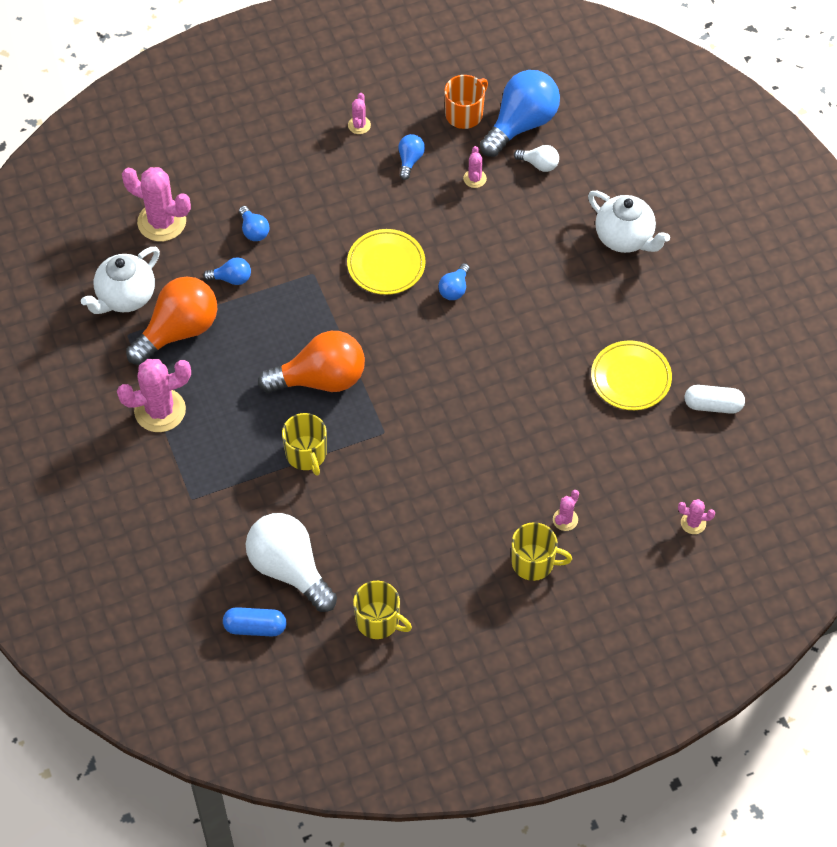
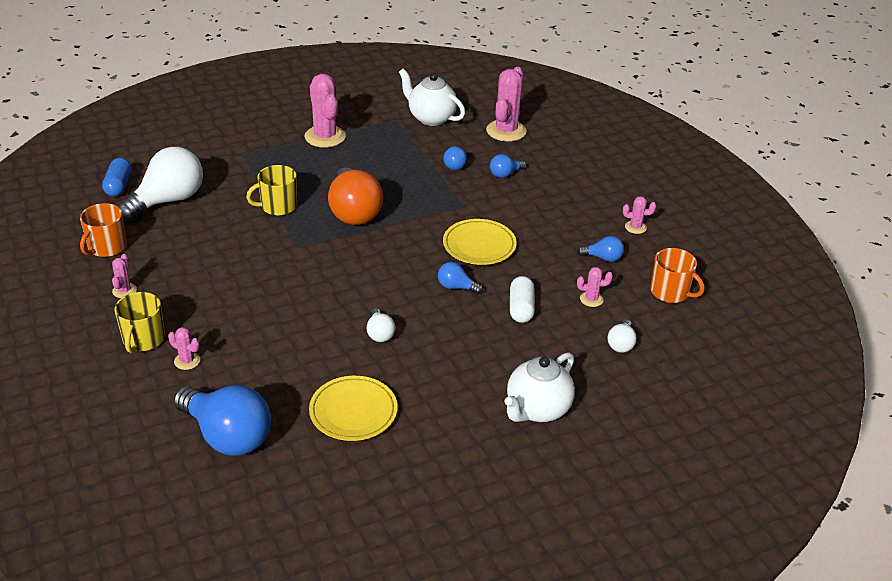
camera: 85 degrees right, 20 degrees down
(179, 331) = (400, 142): orange light bulb -> none
(378, 621) = (106, 247): yellow mug -> orange mug
(521, 124) = (670, 331): blue light bulb -> blue light bulb (227, 436)
(525, 356) = (379, 333): none -> white light bulb
(693, 523) = (165, 459): pink cactus -> pink cactus (124, 290)
(713, 405) = (316, 480): white capsule -> white capsule (521, 308)

